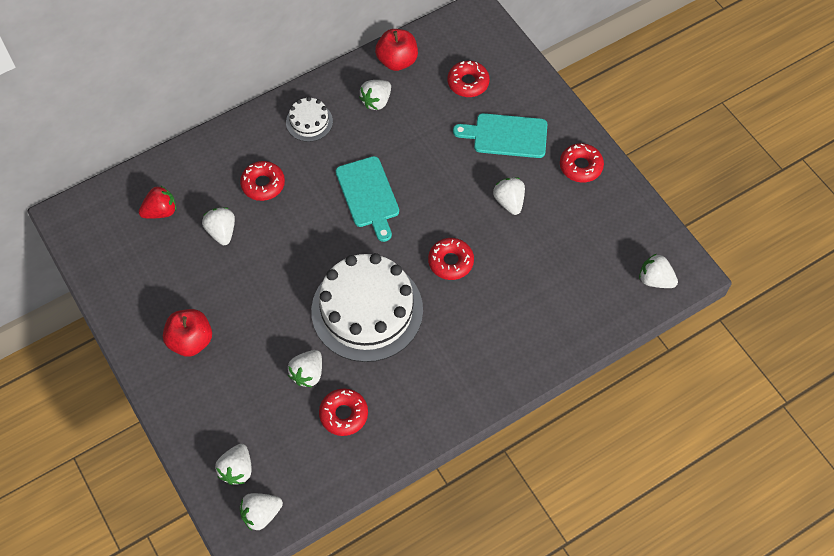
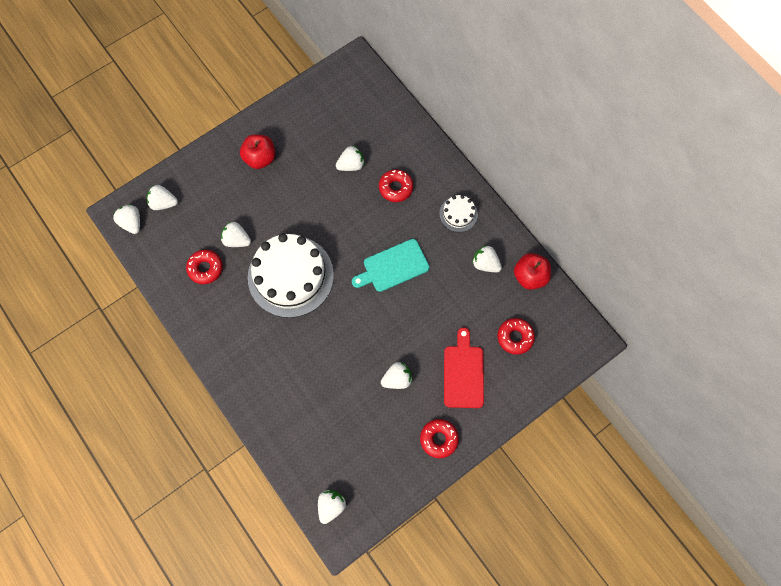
camera: 85 degrees right, 10 degrees up
(161, 211) = (365, 121): red strawberry -> none
(450, 262) = (336, 335): red donut -> none
(506, 136) = (463, 373): turquoise cutting board -> red cutting board

